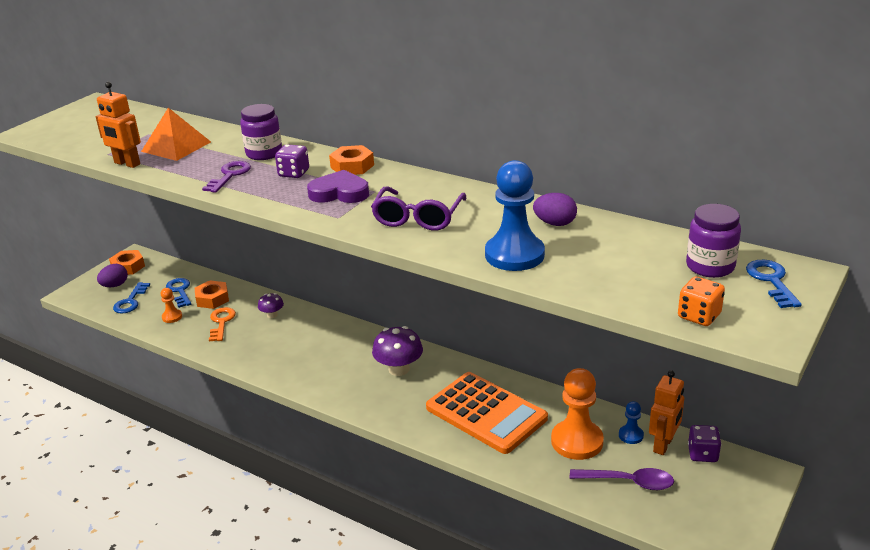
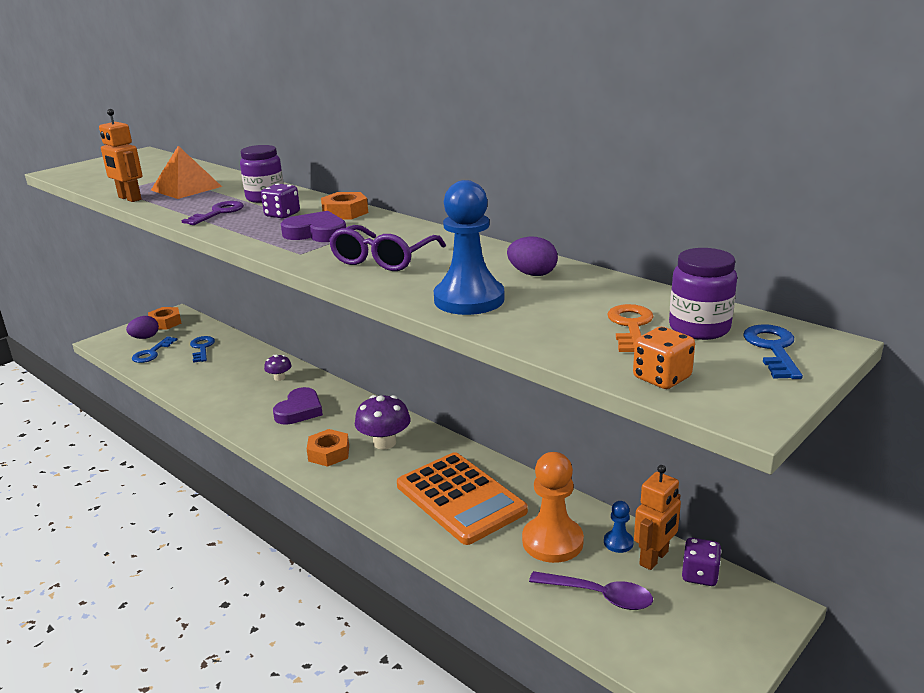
camera: 10 degrees right, 5 degrees down
(172, 317) = (183, 370): orange pawn -> none
(212, 299) = (229, 358): orange nut -> orange nut (329, 453)
(221, 322) = (227, 380): orange key -> orange key (631, 326)
(306, 346) = (299, 410): none -> purple heart

